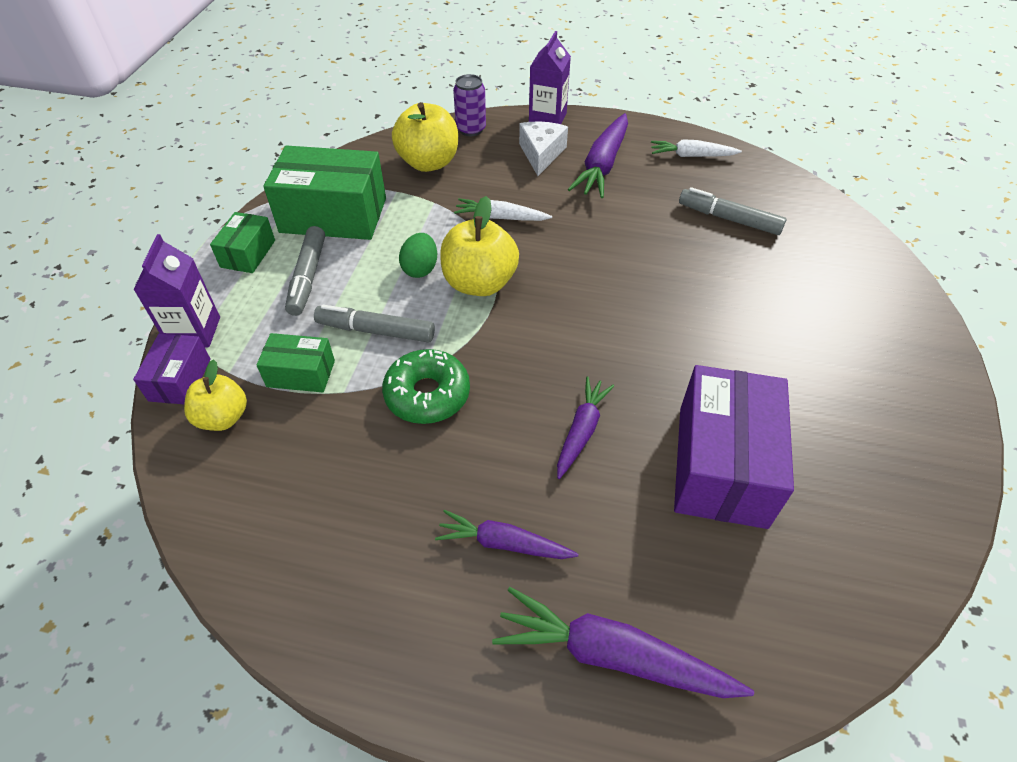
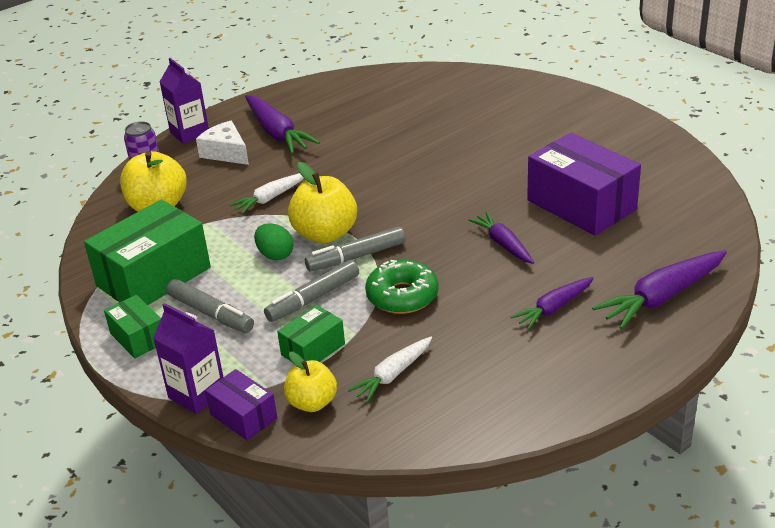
camera: 50 degrees left, 15 degrees down
(691, 156) = (319, 95): white carrot -> white carrot (393, 375)
(729, 219) = (398, 110): grey marker -> grey marker (356, 257)

